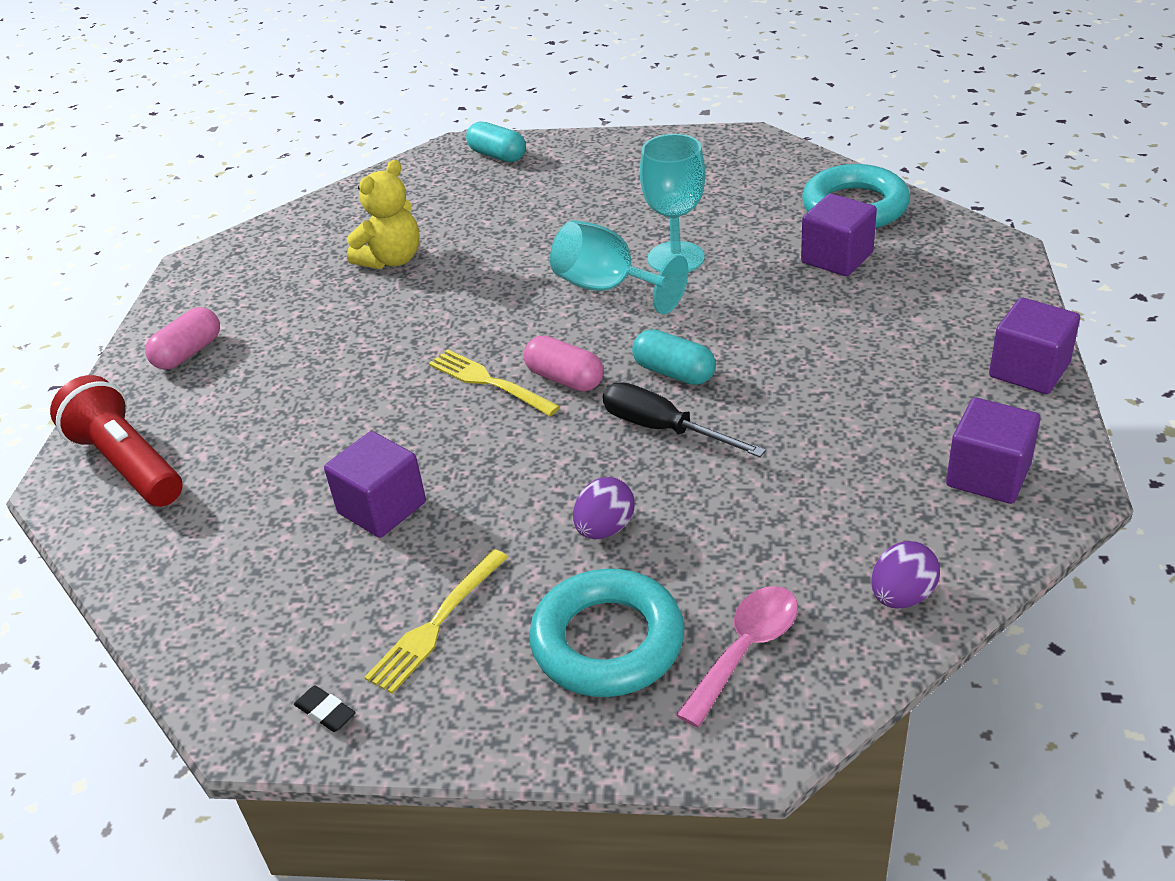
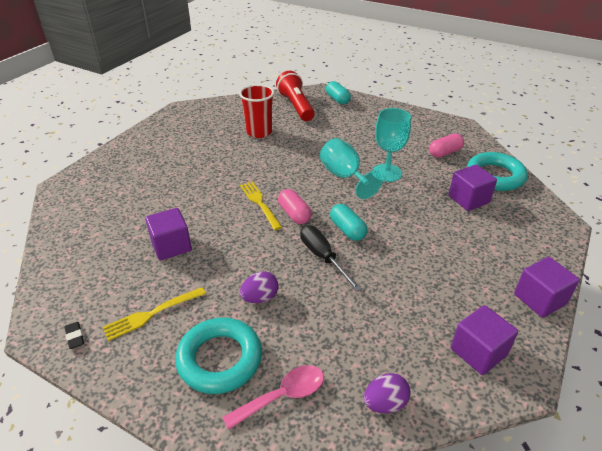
camera: 20 degrees right, 0 degrees up
(127, 464) = (90, 186): red flashlight -> red flashlight (296, 106)
(188, 353) = (149, 146): pink capsule -> pink capsule (445, 153)
(391, 260) = (259, 132): yellow teddy bear -> red cup

